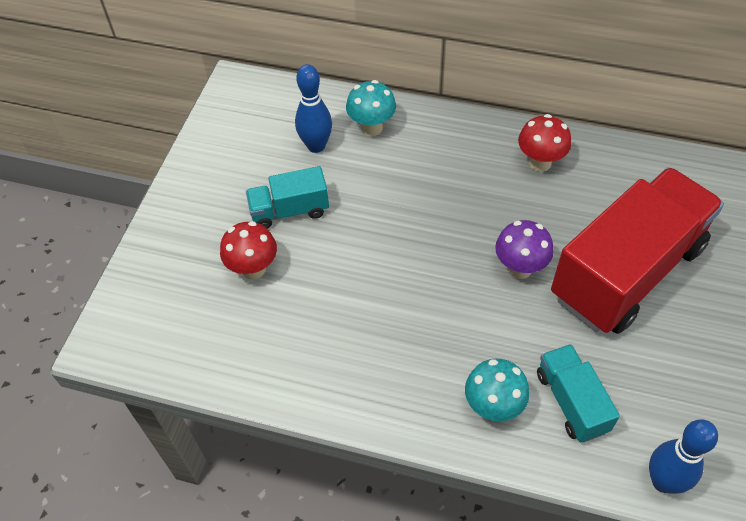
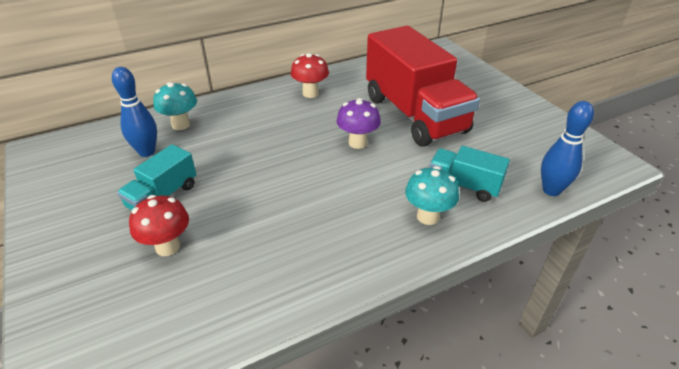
camera: 45 degrees left, 15 degrees down
(627, 272) = (414, 114): red truck -> red truck turned 150 degrees clockwise

